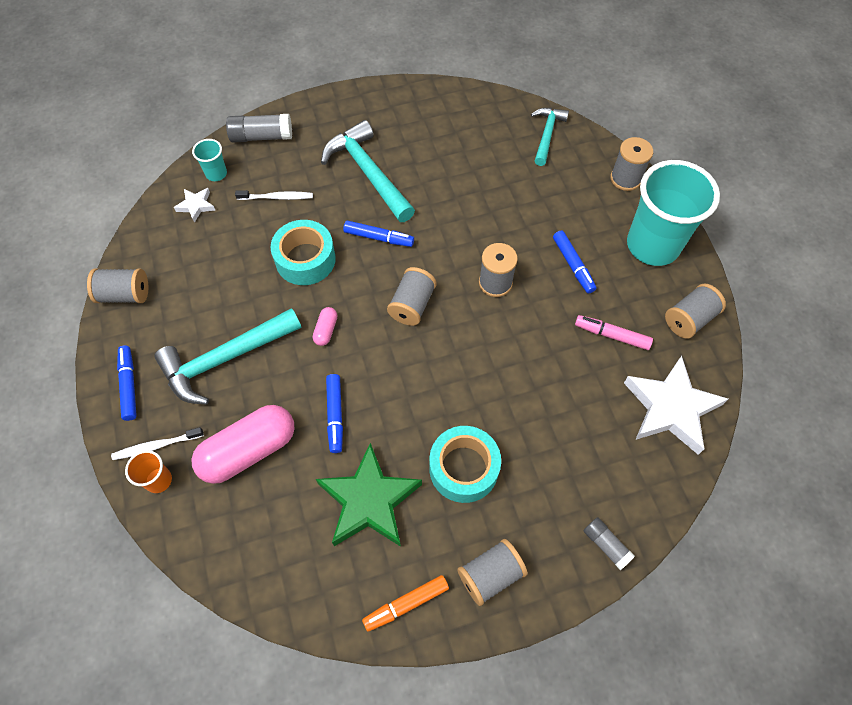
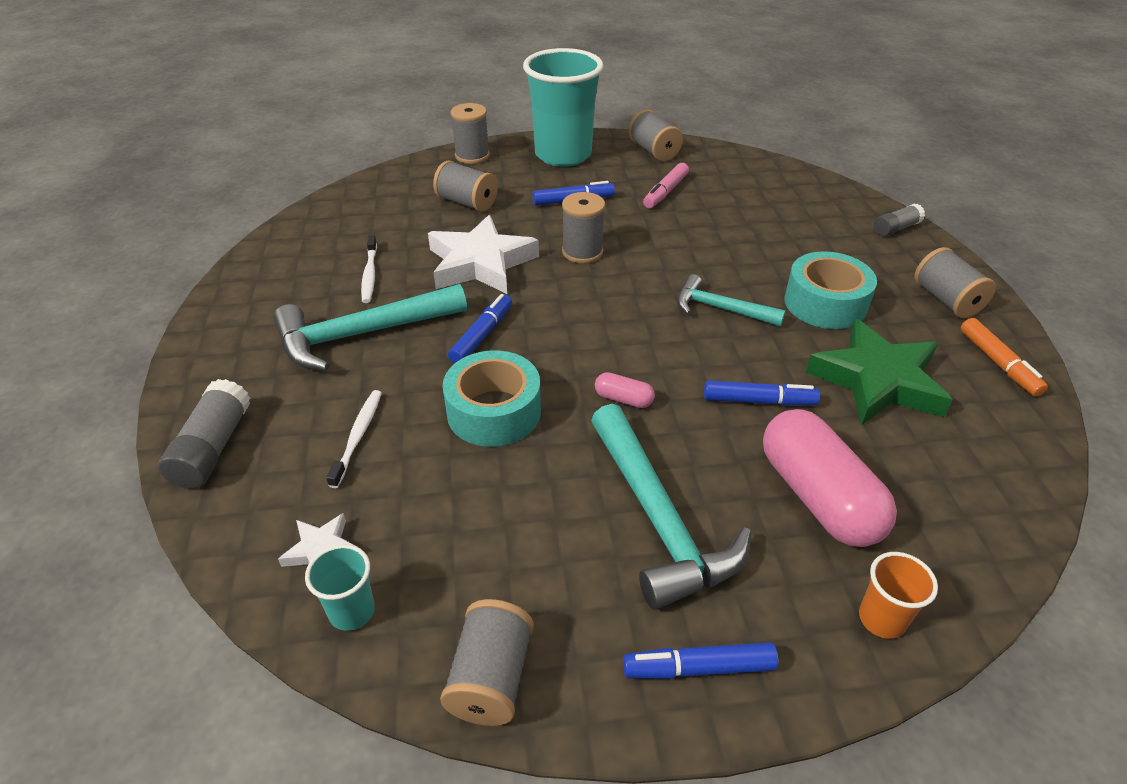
camera: 80 degrees left, 20 degrees down
(156, 446) = (819, 622): white toothbrush -> white toothbrush (370, 274)
(216, 174) = (261, 516): turquoise cup -> turquoise cup (352, 611)
(412, 305) = (599, 317): grey spool -> grey spool (467, 203)
(547, 134) = (383, 191): turquoise hammer -> turquoise hammer (720, 309)
(671, 408) = (749, 175): white star -> white star (480, 263)

